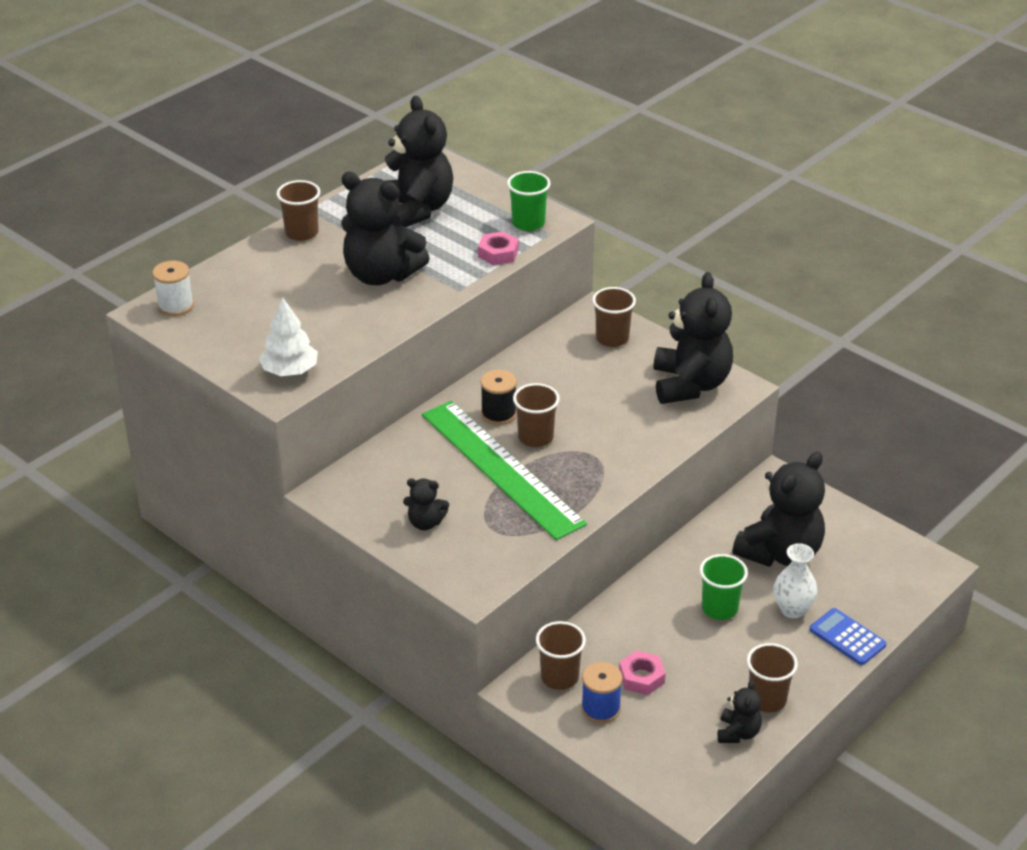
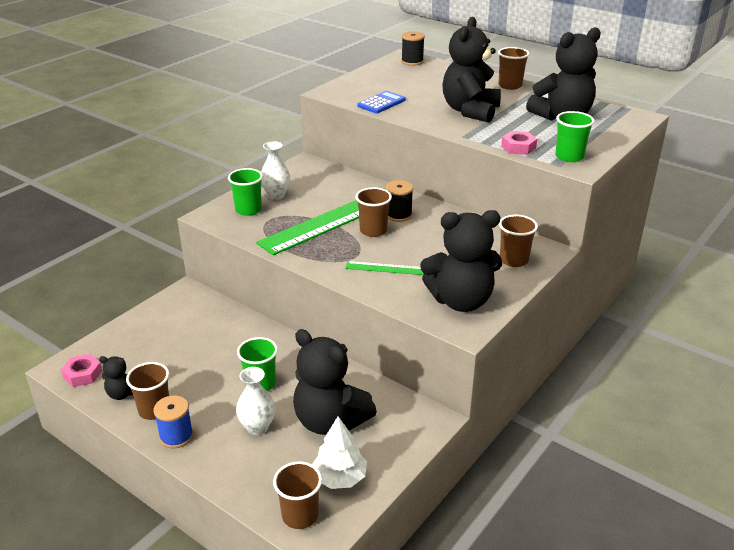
camera: 85 degrees right, 5 degrees down
(175, 306) = (412, 61): white spool -> black spool
(289, 371) = (351, 93): white tree -> white tree (339, 477)
(425, 523) = (276, 195): black teddy bear -> white vase
(464, 550) = (248, 210): none -> green cup
(559, 677) = (194, 307): brown cup -> brown cup (300, 515)
(600, 708) = (161, 326): blue spool -> blue spool (176, 436)
(623, 433) = (385, 268): none -> green ruler
(641, 677) = (189, 344): pink nut -> pink nut (83, 374)
(847, 637) = (220, 463): blue calculator -> blue calculator (381, 103)

